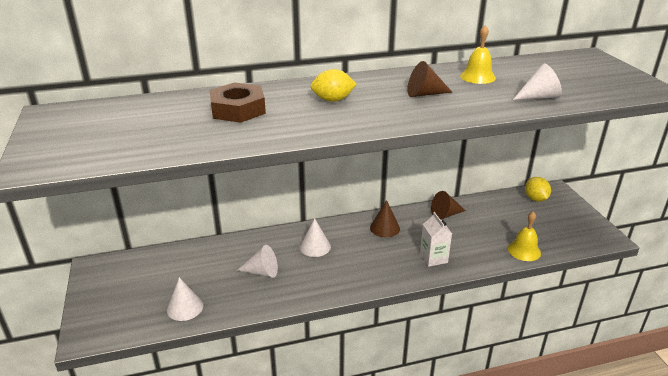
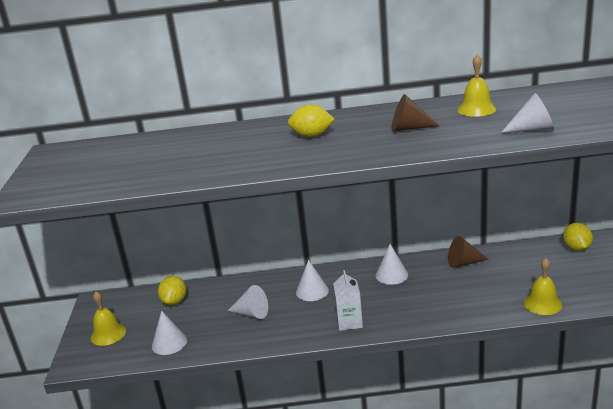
camera: 15 degrees right, 5 degrees down
(116, 301) = (108, 334): none -> yellow bell
(179, 263) = (174, 301): none -> yellow lemon
(238, 109) = (217, 146): brown nut -> none
(385, 228) = (391, 275): brown cone -> white cone
(433, 258) = (435, 307): white carton -> white carton (349, 322)

